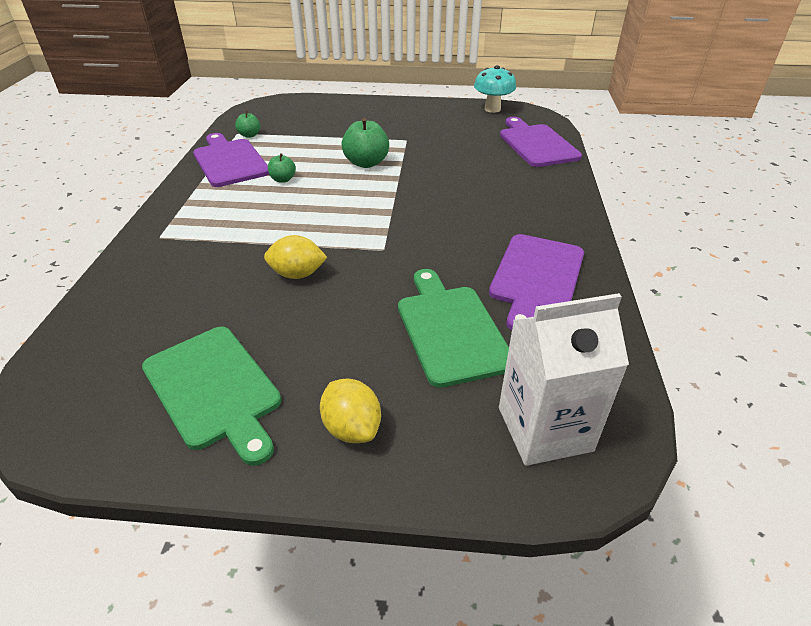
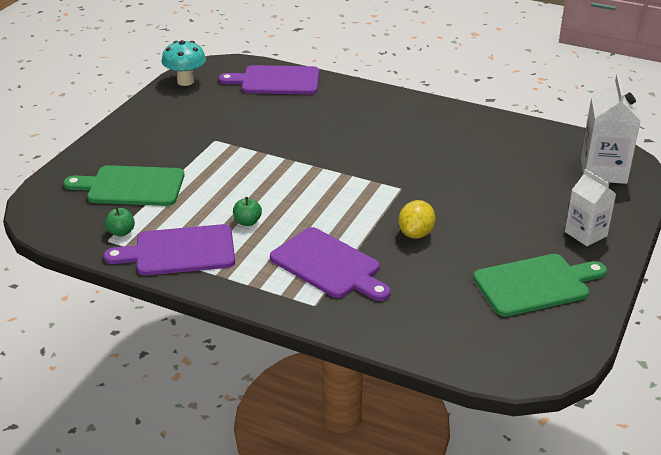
camera: 70 degrees left, 5 degrees down
(352, 428) = (585, 234): yellow lemon -> white carton
(366, 163) = (247, 170): green apple -> none
(450, 329) = (510, 181): green cutting board -> green cutting board (131, 186)
(536, 277) = (468, 135): purple cutting board -> purple cutting board (328, 265)

